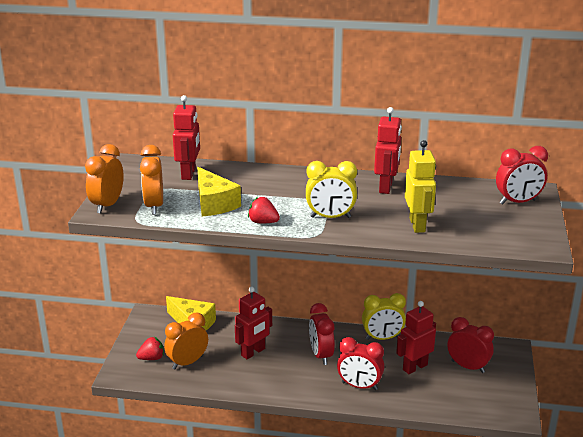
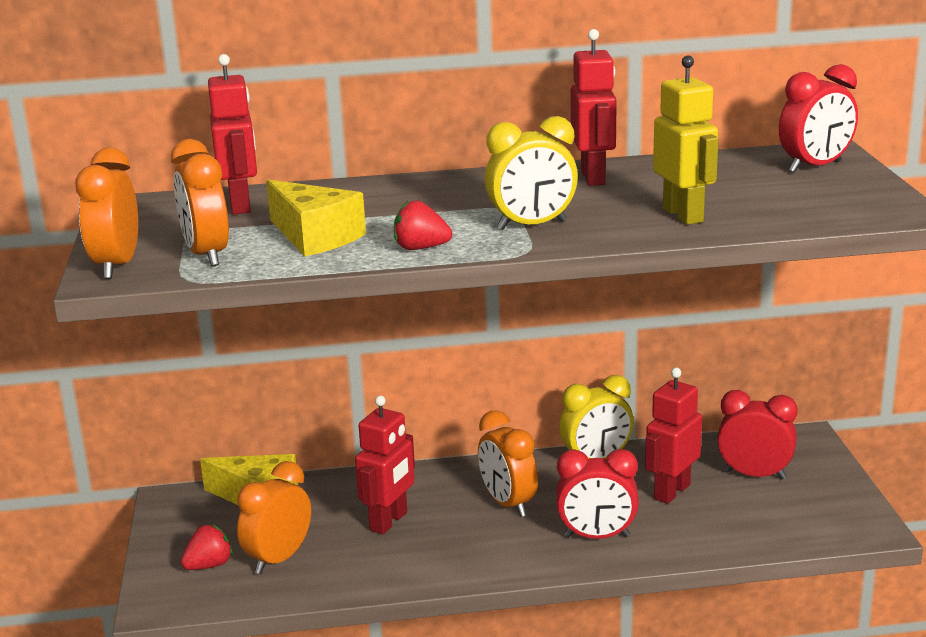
camera: 15 degrees left, 5 degrees down
(321, 355) = (508, 504): red clock -> orange clock

